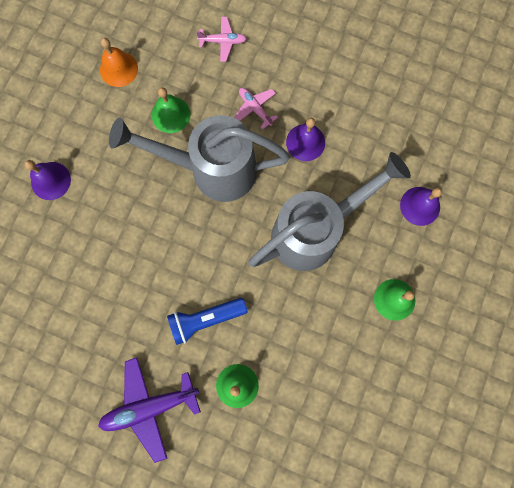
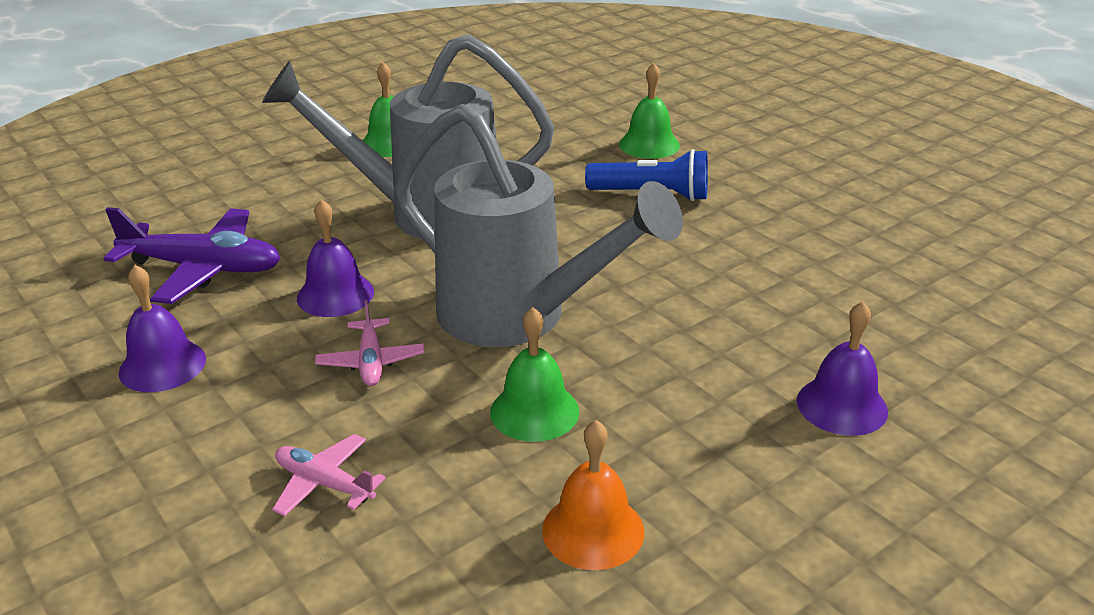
camera: 150 degrees left, 45 degrees down
(150, 407) = (777, 160): purple plane -> purple plane (203, 268)
(420, 206) = (260, 191): purple bell -> purple bell (162, 365)

